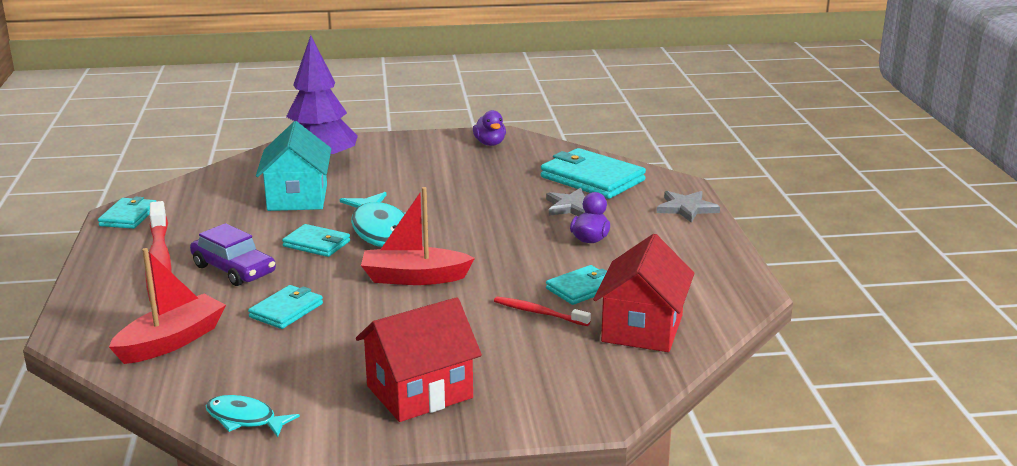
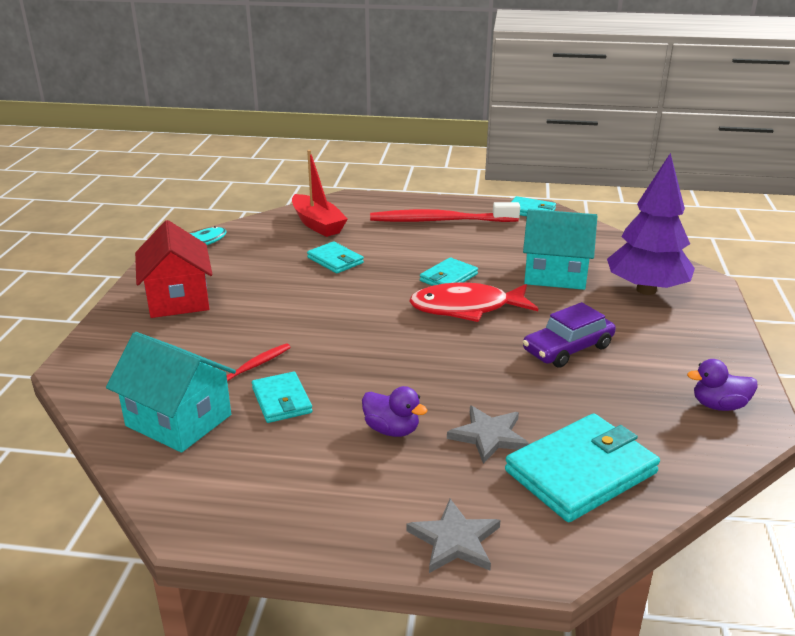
camera: 105 degrees right, 5 degrees up
(234, 269) = (415, 245): purple car -> purple car (567, 348)
(381, 230) = (466, 308): turquoise fish -> red fish
(414, 278) = (358, 315): red boat -> none
(642, 328) = (178, 420): red house -> turquoise house

